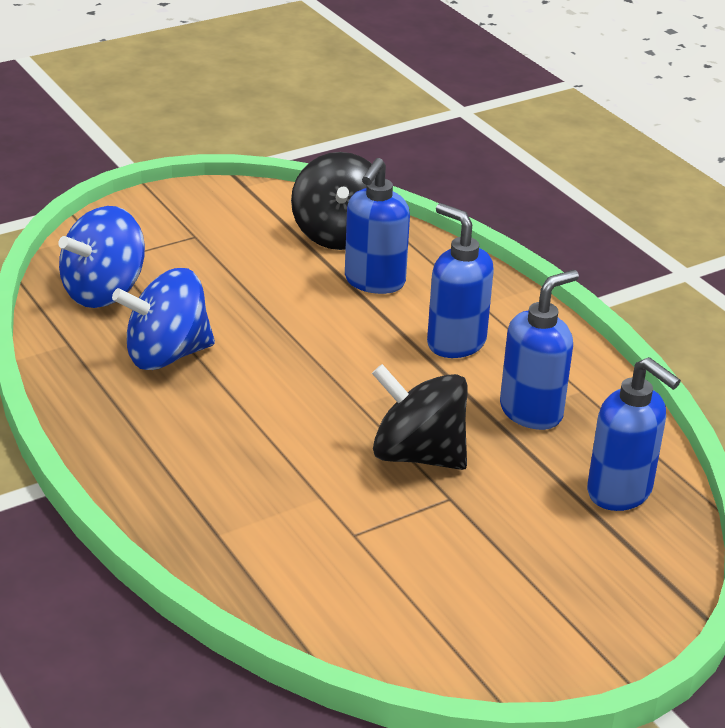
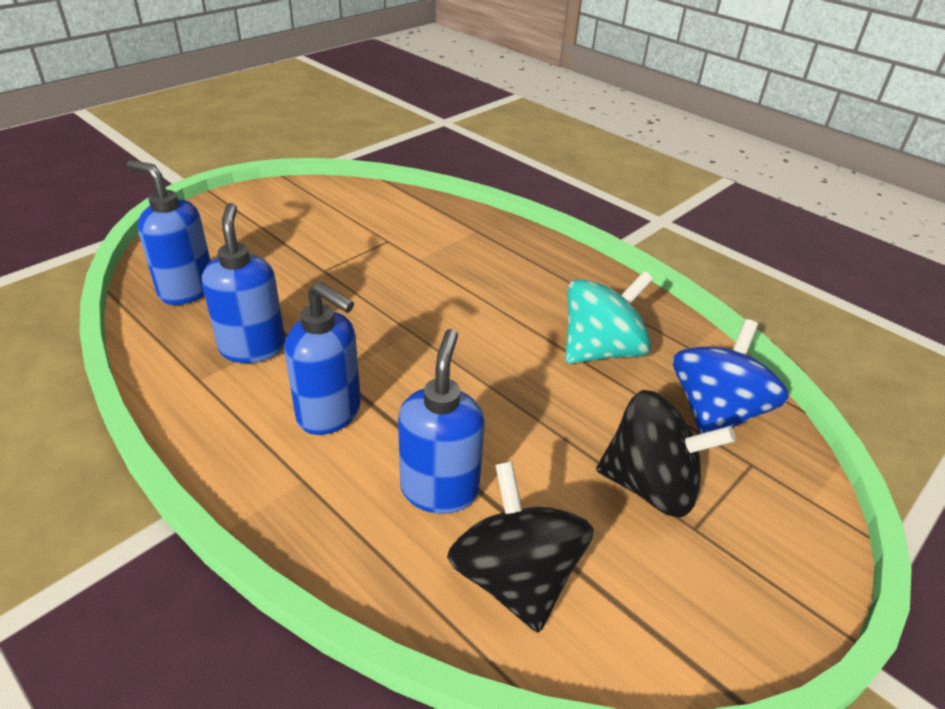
camera: 165 degrees right, 5 degrees up
(167, 355) = (600, 350): blue spinning top -> turquoise spinning top
(418, 455) = (352, 296): black spinning top -> black spinning top (650, 485)
(531, 412) = (253, 347): blue soap dispenser -> blue soap dispenser turned 135 degrees clockwise

